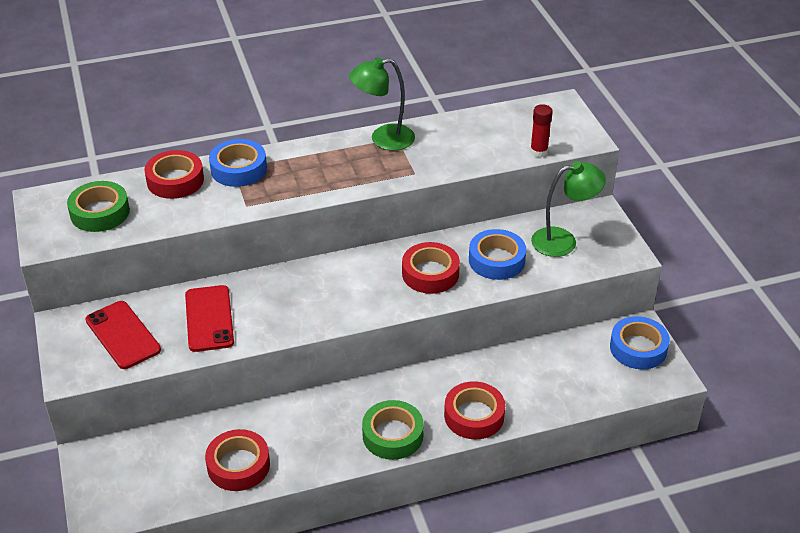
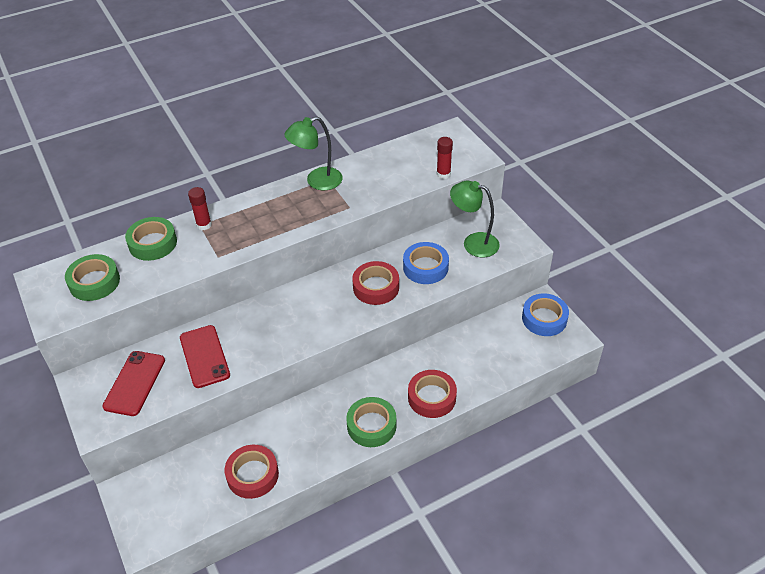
camera: 10 degrees left, 5 degrees up
(123, 335) = (135, 383): red phone -> red phone turned 60 degrees clockwise
(175, 180) = (153, 243): red tape -> green tape
(238, 169) = (204, 225): blue tape -> red glue stick
(563, 241) = (473, 243): green lamp -> green lamp turned 135 degrees counterclockwise

